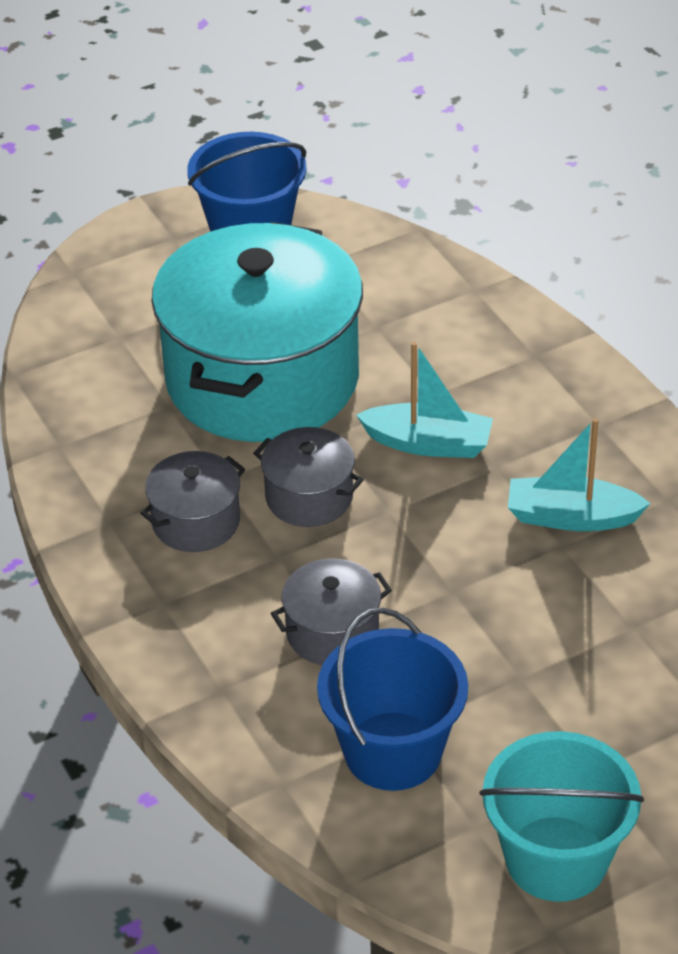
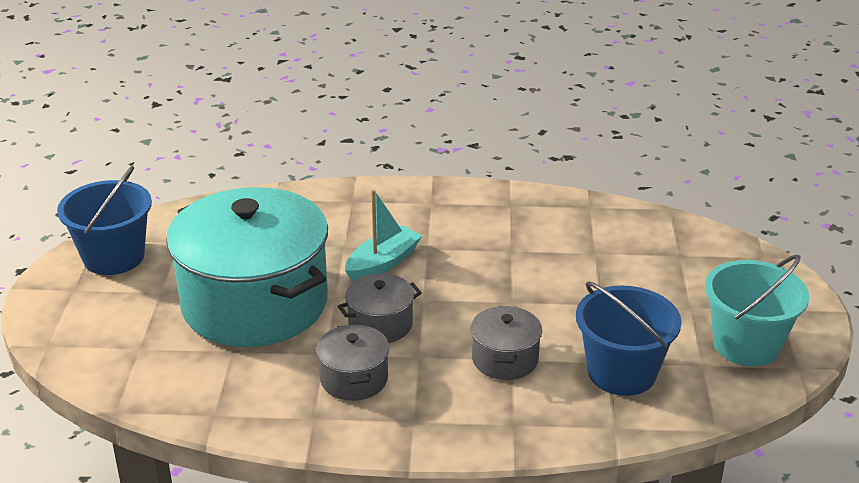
camera: 60 degrees left, 10 degrees down
(571, 517) = (493, 239): turquoise boat -> none

